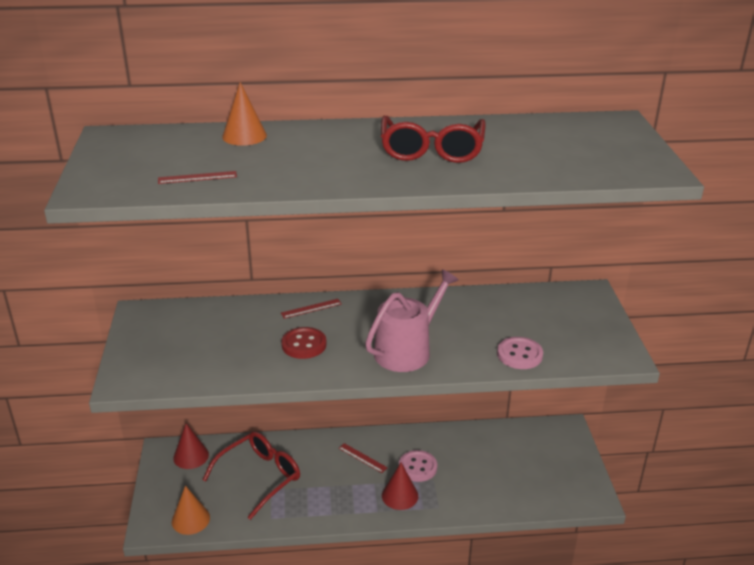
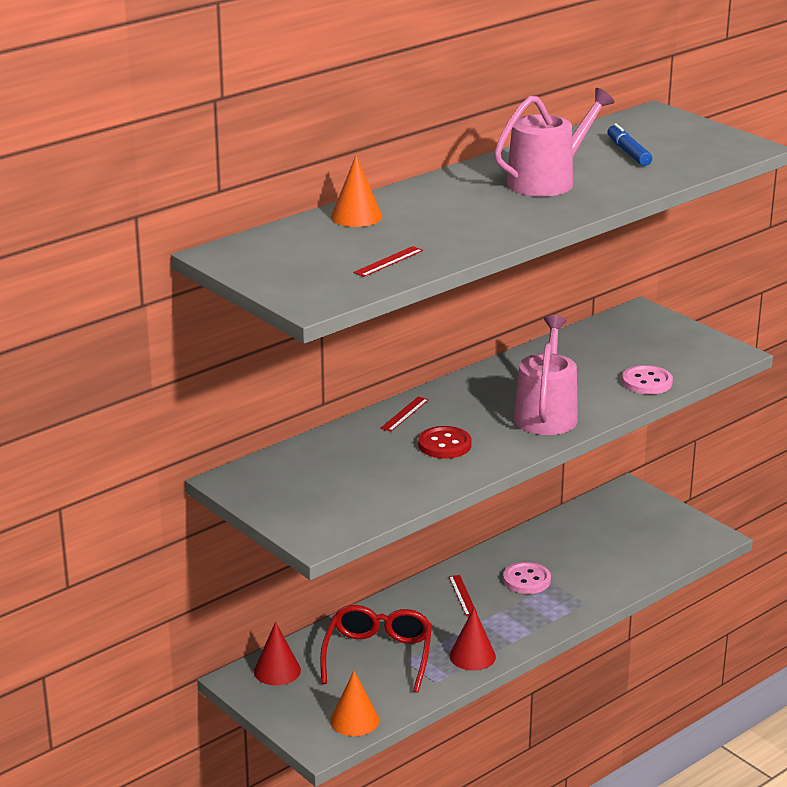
camera: 35 degrees left, 5 degrees down
(362, 458) = (462, 595): red ruler -> red ruler turned 75 degrees clockwise
(400, 495) = (538, 610): red cone -> red cone (472, 656)
(431, 150) = (547, 181): red glasses -> pink watering can
(539, 146) = (628, 152): none -> blue marker

